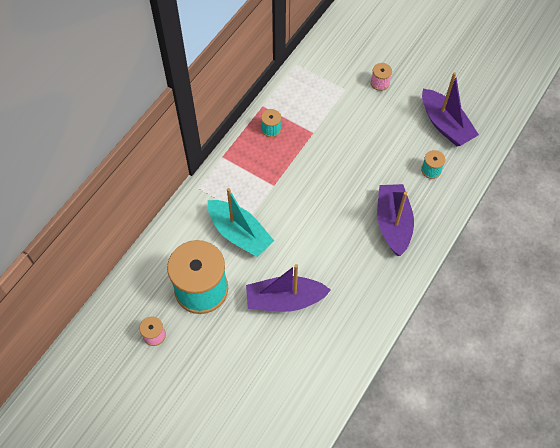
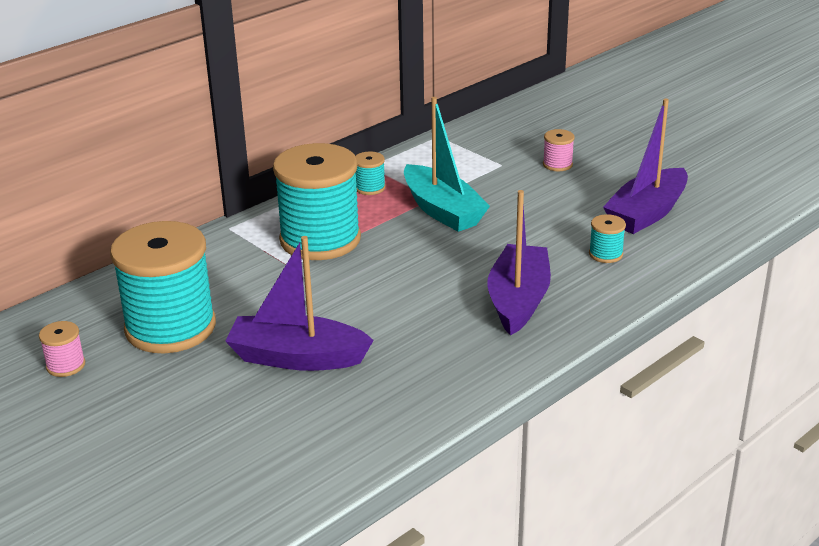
camera: 15 degrees right, 30 degrees down
(239, 234) = (264, 280): turquoise boat -> turquoise boat (442, 211)
(259, 188) = (320, 240): none -> turquoise spool
(445, 125) = (646, 213): purple boat -> purple boat turned 60 degrees clockwise

